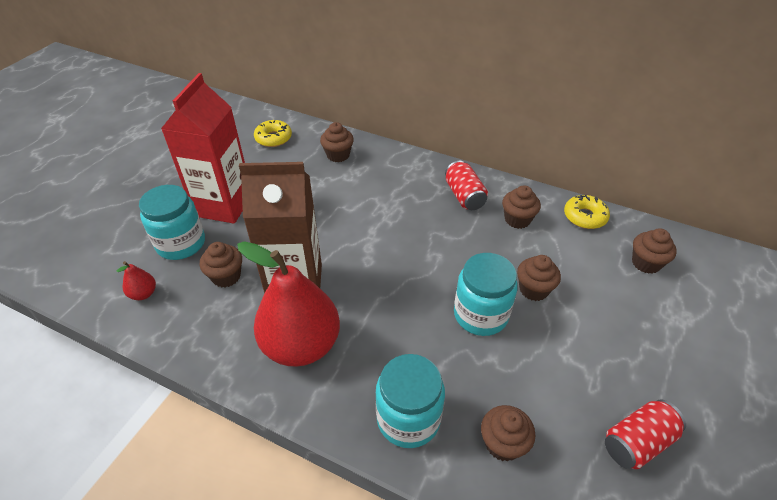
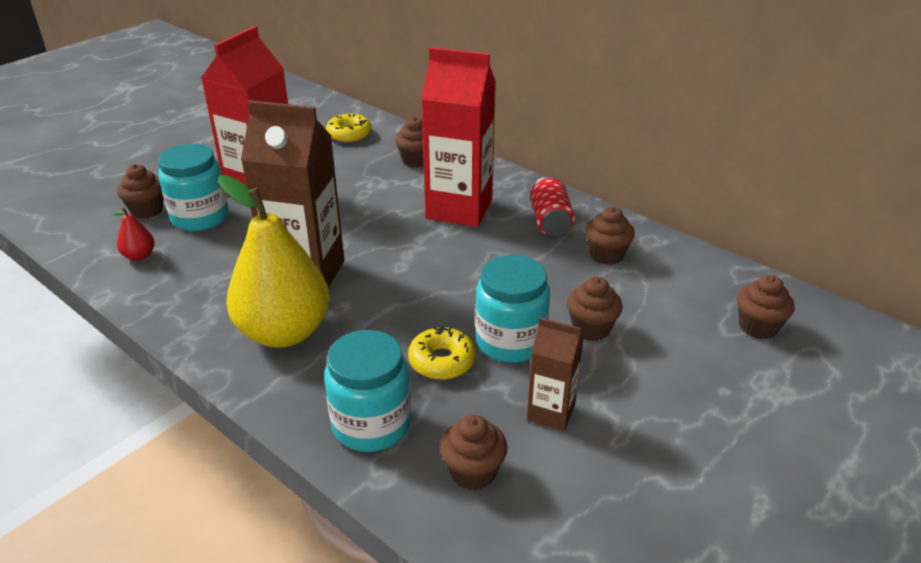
camera: 15 degrees right, 10 degrees down
(226, 276) = (233, 255): brown cupcake -> brown cupcake (147, 210)
(301, 345) = (284, 332): red pear -> yellow pear
(391, 196) = (459, 209): none -> red carton
(536, 374) = (551, 412): none -> brown carton
(584, 217) = (698, 265): yellow donut -> yellow donut (442, 361)
(637, 442) = (647, 507): red can -> none

